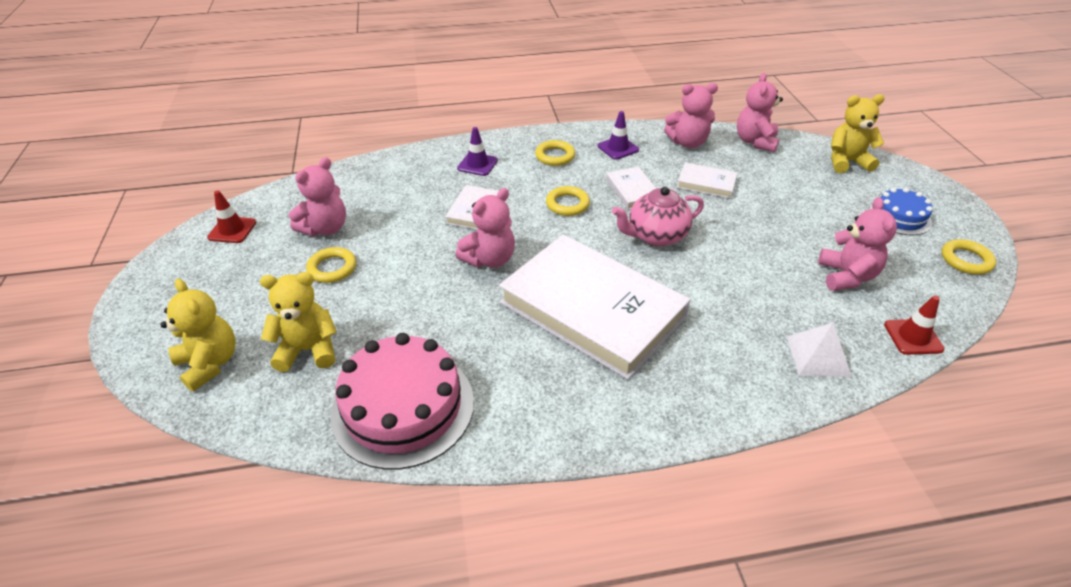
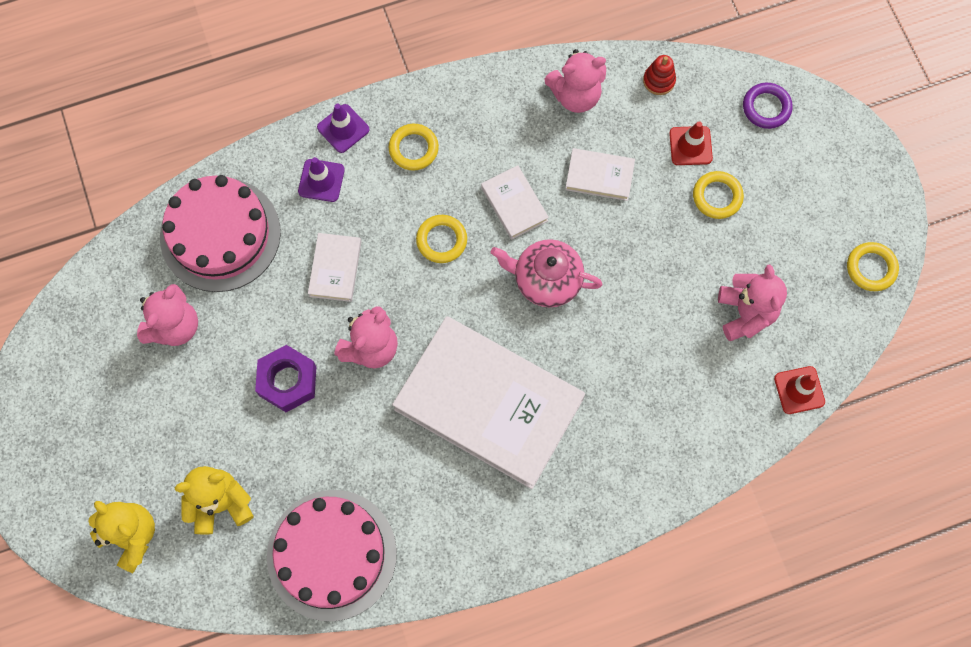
camera: 10 degrees left, 30 degrees up
(232, 230) = (69, 346): red traffic cone -> red traffic cone (690, 146)
(332, 268) = (204, 388): yellow ring -> yellow ring (717, 196)
(387, 183) = (220, 234): none -> pink cake
(408, 272) = (288, 381): none -> purple nut
(618, 148) = (489, 120): purple traffic cone -> purple traffic cone (343, 128)
(656, 236) = (546, 280): pink teapot -> pink teapot turned 45 degrees clockwise
(755, 142) = (659, 80): pink teddy bear -> red stacking toy
(818, 356) = (707, 429): white pyramid -> none
(846, 162) = (766, 107): yellow teddy bear -> purple ring
(900, 217) = (813, 205): blue cake -> none

